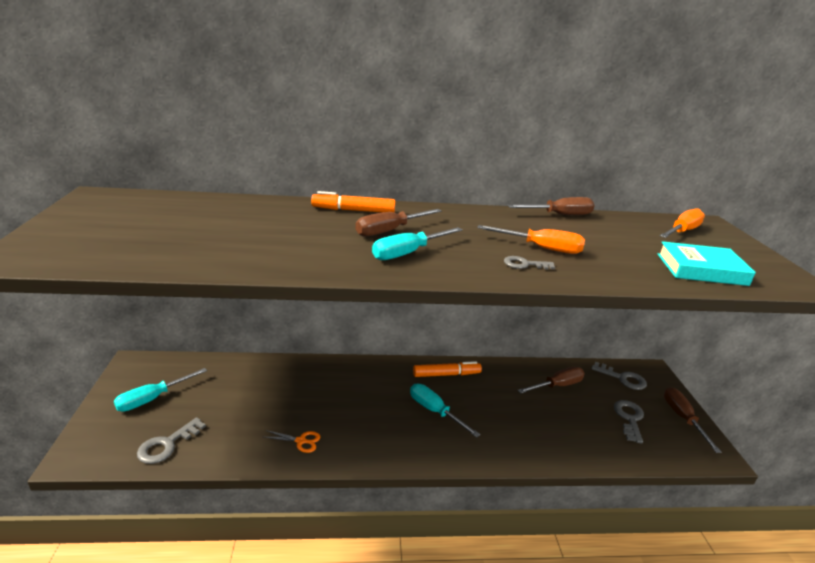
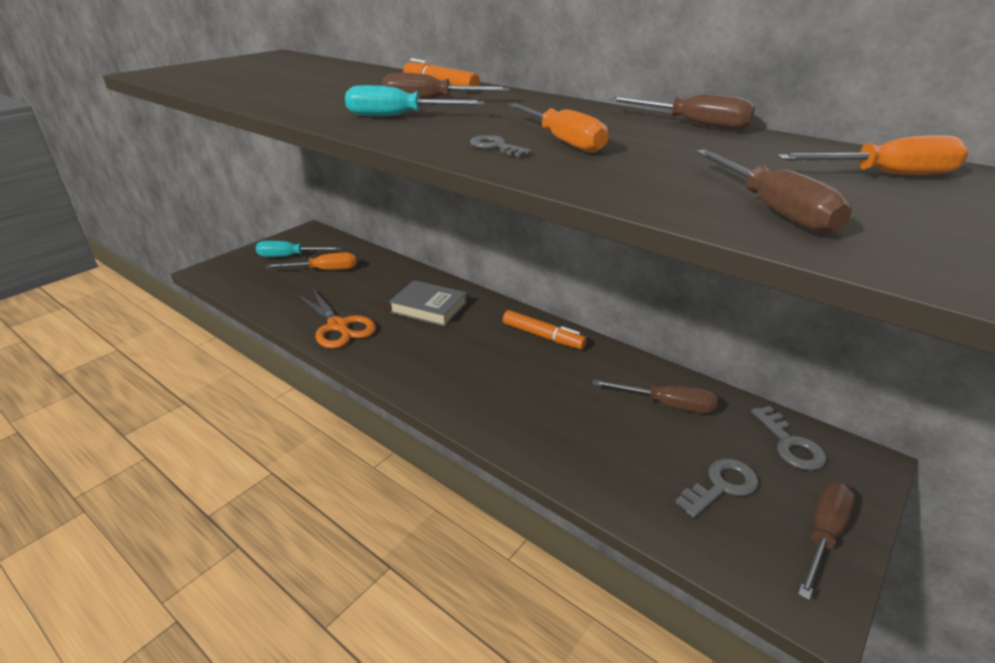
camera: 45 degrees right, 5 degrees up
(167, 445) = (257, 287): grey key -> none
(211, 397) = (324, 270): none -> orange screwdriver
(301, 441) = (338, 326): orange scissors -> orange scissors, size x2.03
(347, 389) = (429, 308): none -> grey book
(434, 411) = (481, 359): turquoise screwdriver -> none
(701, 269) = (773, 210): turquoise book -> brown screwdriver

